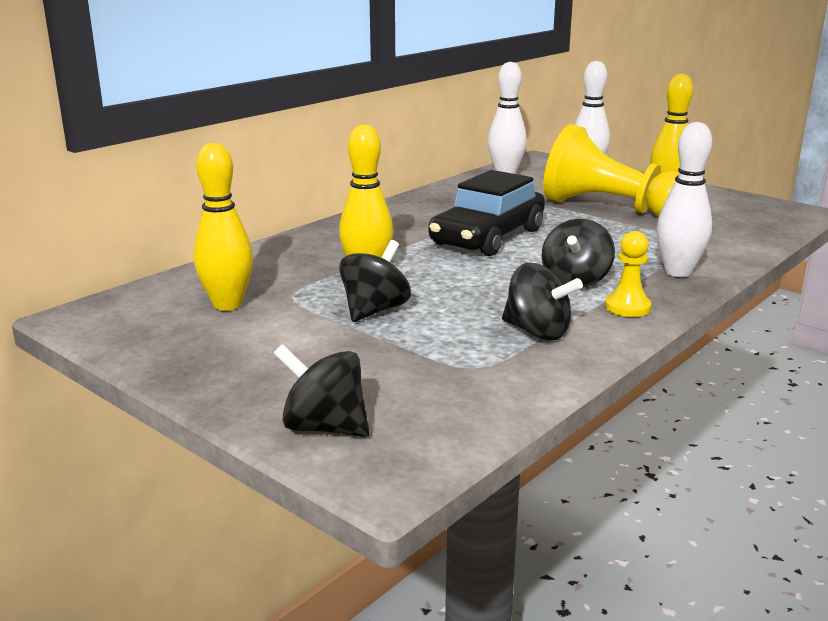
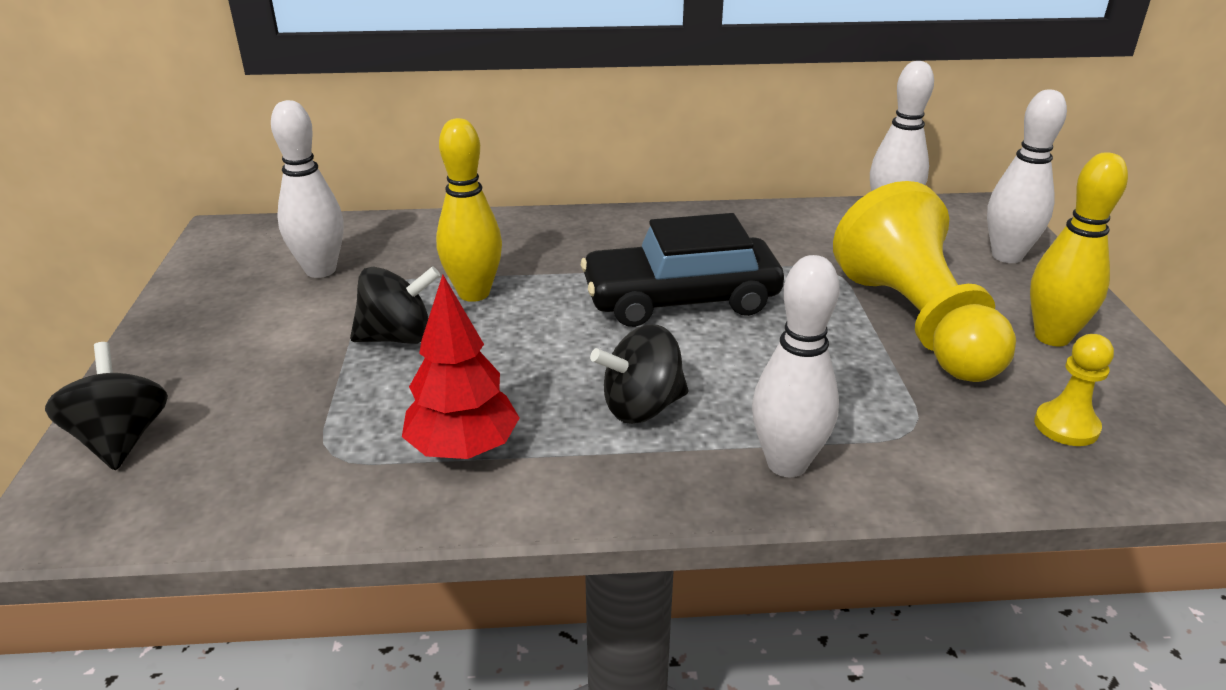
camera: 45 degrees right, 10 degrees up
(227, 305) = (320, 270): yellow bowling pin -> white bowling pin
(537, 332) = (463, 449): black spinning top -> red tree
(627, 307) = (615, 476): yellow pawn -> yellow pawn (1066, 426)

